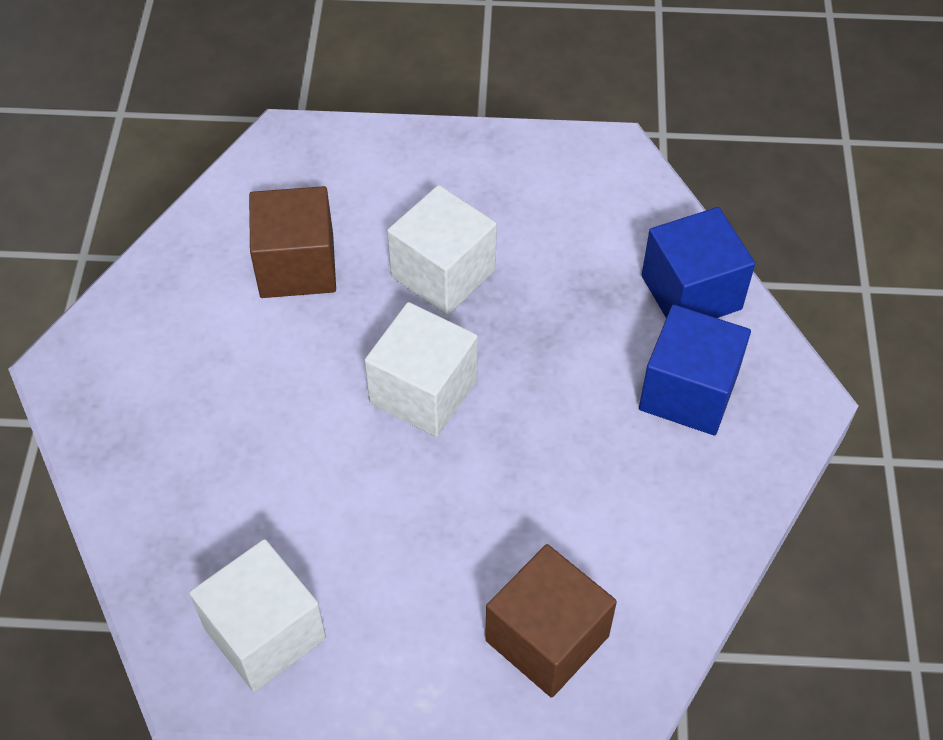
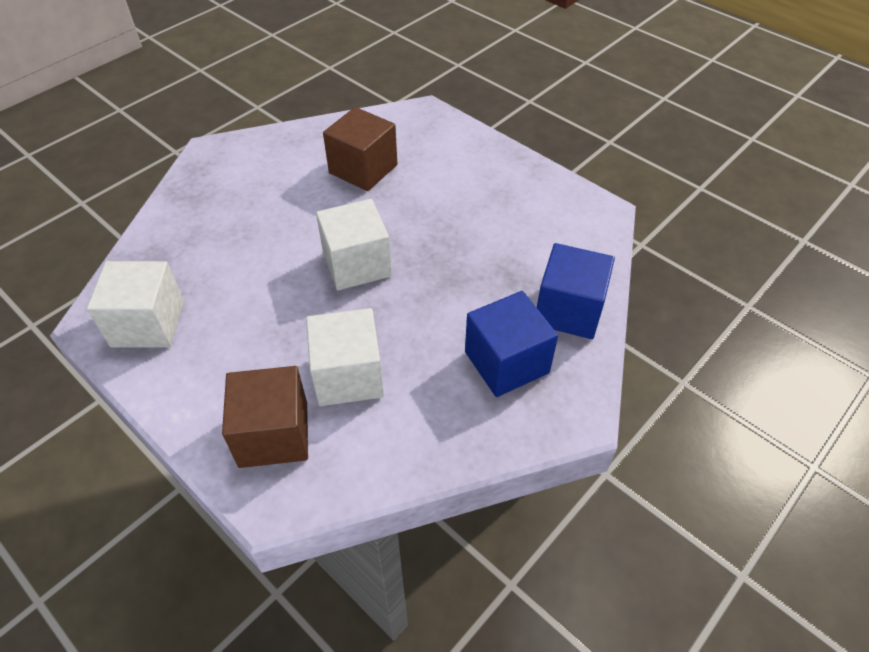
camera: 40 degrees right, 5 degrees down
(443, 273) = (433, 215): white cube -> white cube (348, 375)

